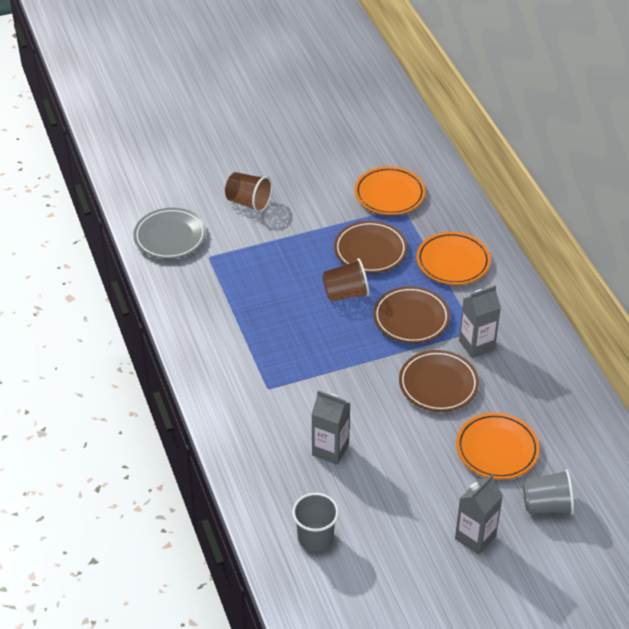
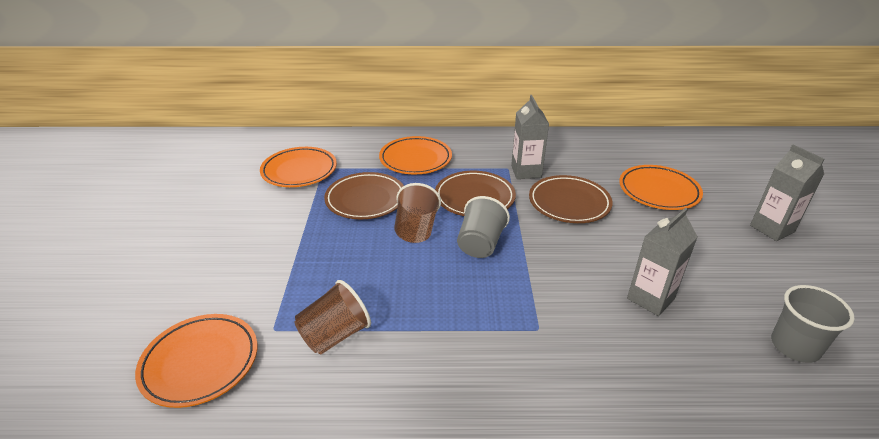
camera: 70 degrees left, 10 degrees down
(170, 237) = (200, 363): grey plate -> orange plate
(248, 202) = (213, 268): brown cup -> brown cup (335, 335)
(546, 505) = (727, 183): grey cup -> grey cup (480, 244)

